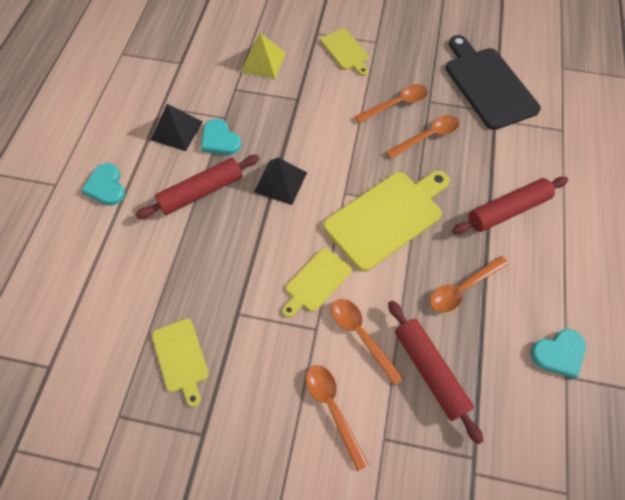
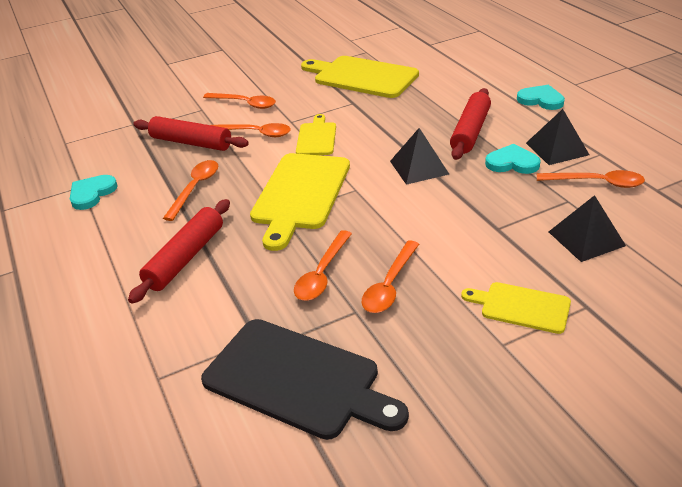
camera: 145 degrees right, 25 degrees down
(181, 358) = (362, 77): yellow cutting board -> yellow cutting board, size x1.82
(200, 89) = (597, 183): none -> orange spoon
(263, 62) = (586, 238): yellow pyramid -> black pyramid

